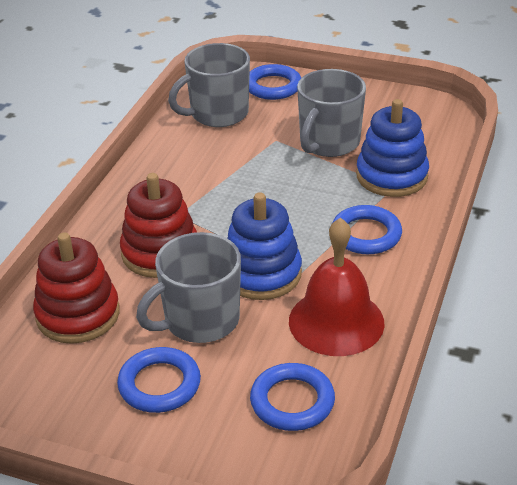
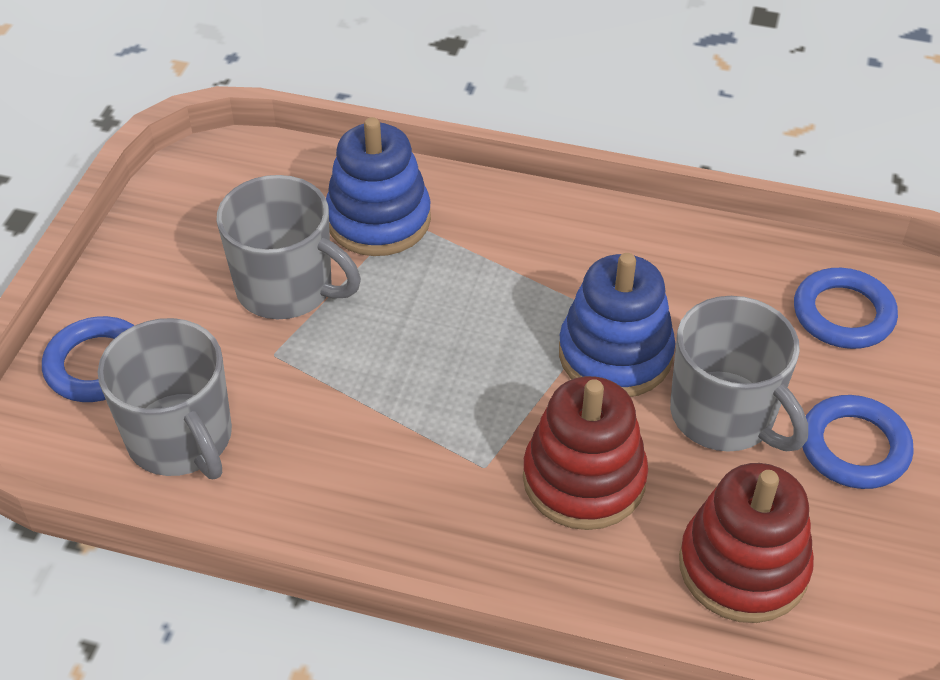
camera: 95 degrees left, 10 degrees up
(336, 321) = (696, 276): red bell -> none
(366, 234) = (517, 247): blue ring -> none

